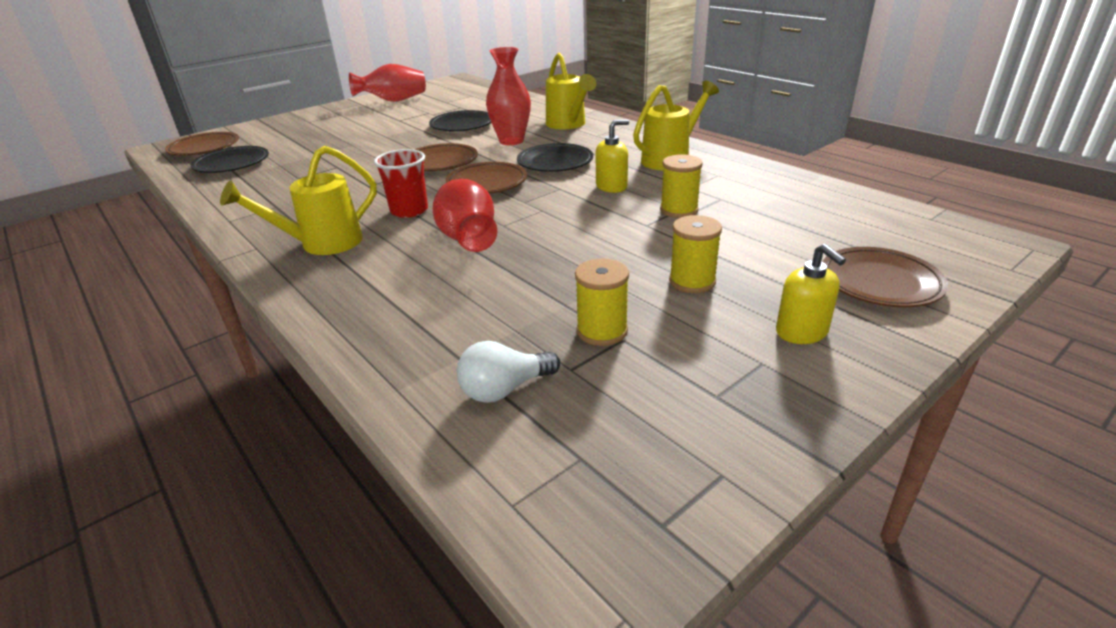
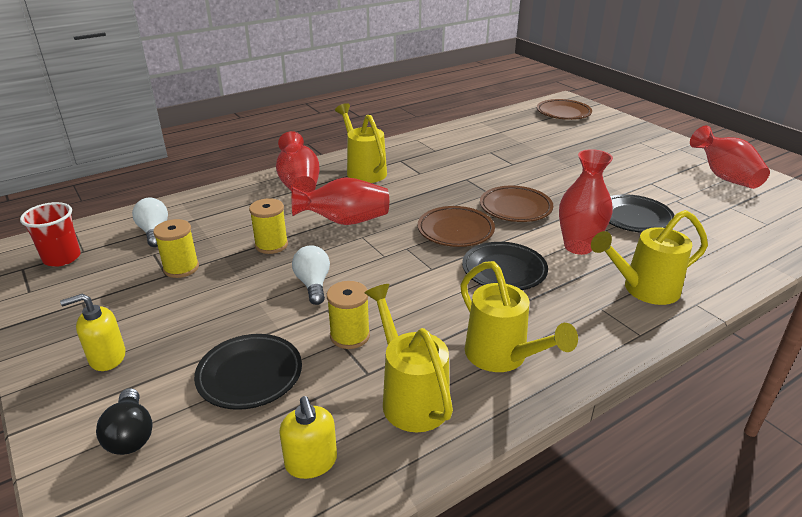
camera: 95 degrees right, 0 degrees up
(232, 164) = (525, 126): black plate -> black plate (250, 375)
(351, 286) = (299, 184): none -> red vase
(409, 210) = (407, 197): red cup -> red cup (62, 258)
(606, 237) = (313, 284): none -> white light bulb
(611, 187) = (425, 300): yellow soap dispenser -> yellow soap dispenser (311, 462)
(692, 281) = (213, 318): yellow spool -> yellow spool (271, 245)
(735, 182) = (410, 398): none -> yellow watering can
(879, 283) = (131, 435): brown plate -> black light bulb

